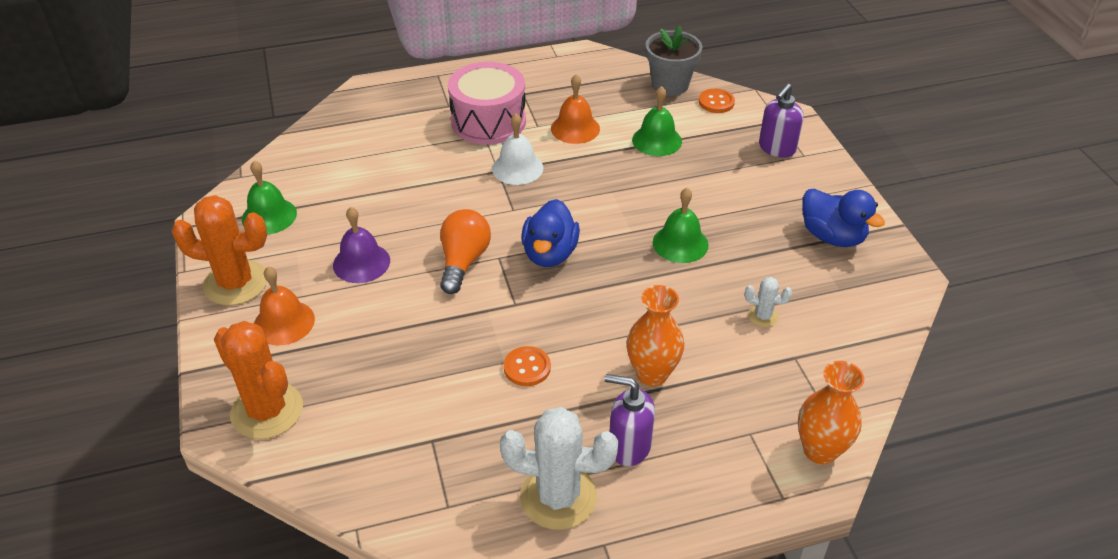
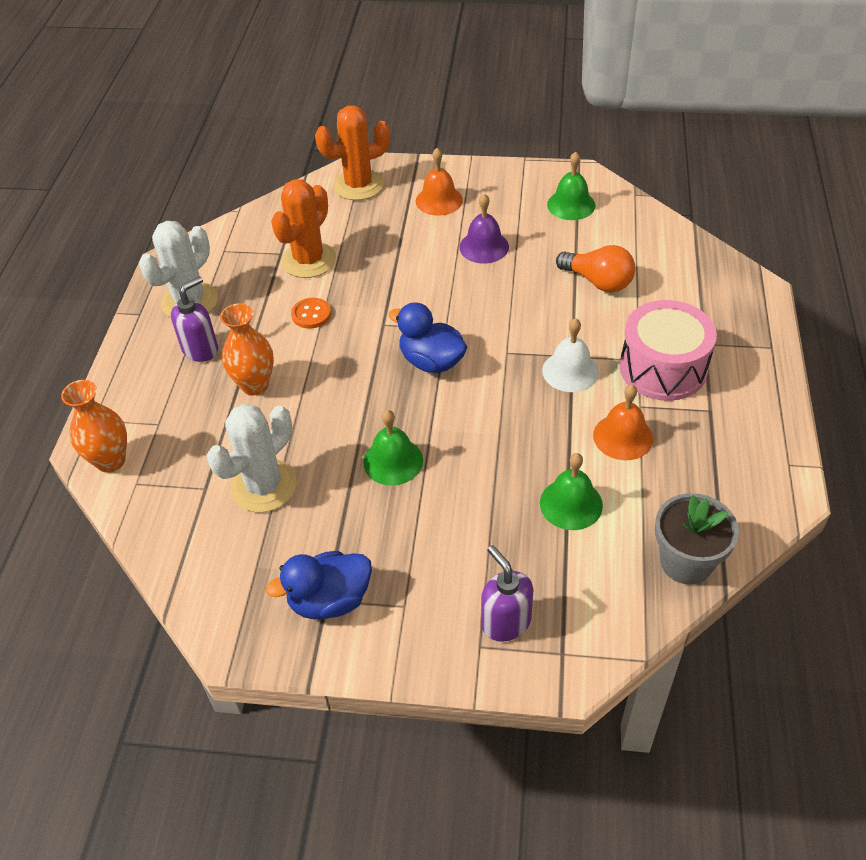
camera: 115 degrees right, 5 degrees up
(236, 283) = (496, 182): orange cactus -> orange cactus (309, 260)
(463, 261) = (452, 305): orange light bulb -> orange light bulb (598, 282)
(716, 102) = (628, 598): orange button -> none
(763, 316) = (264, 486): white cactus -> white cactus, size x2.15

